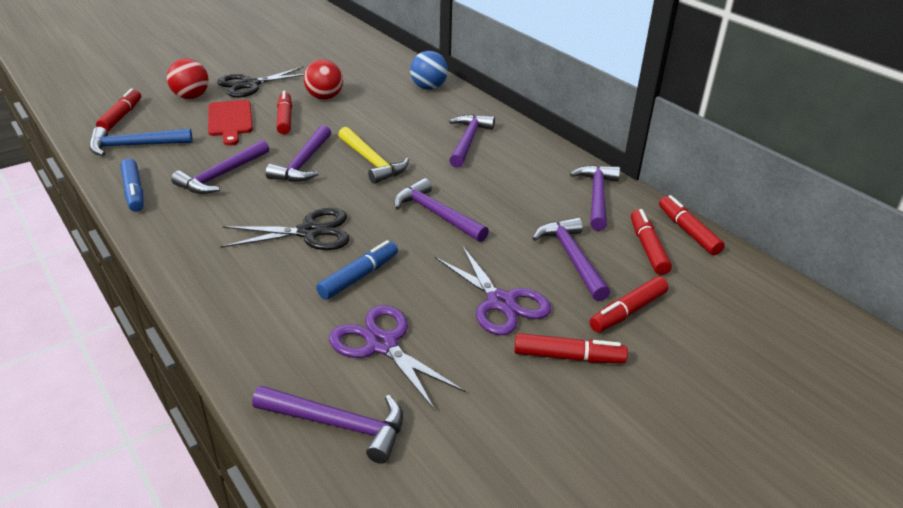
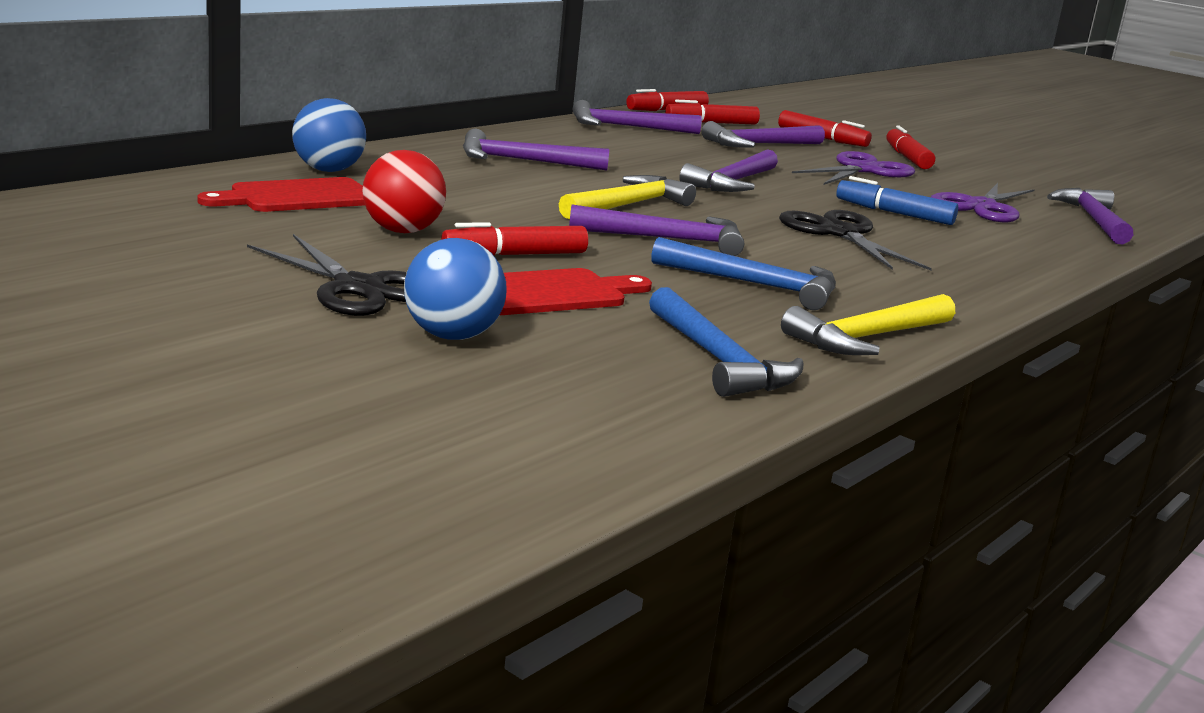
camera: 105 degrees left, 15 degrees down
(121, 116) = (599, 393): red marker -> none
(134, 192) = (868, 338): blue marker -> yellow hammer
(191, 97) = (452, 336): red ball -> blue ball
(221, 175) = (755, 285): purple hammer -> blue hammer
(379, 79) = (297, 197): none -> red cutting board

